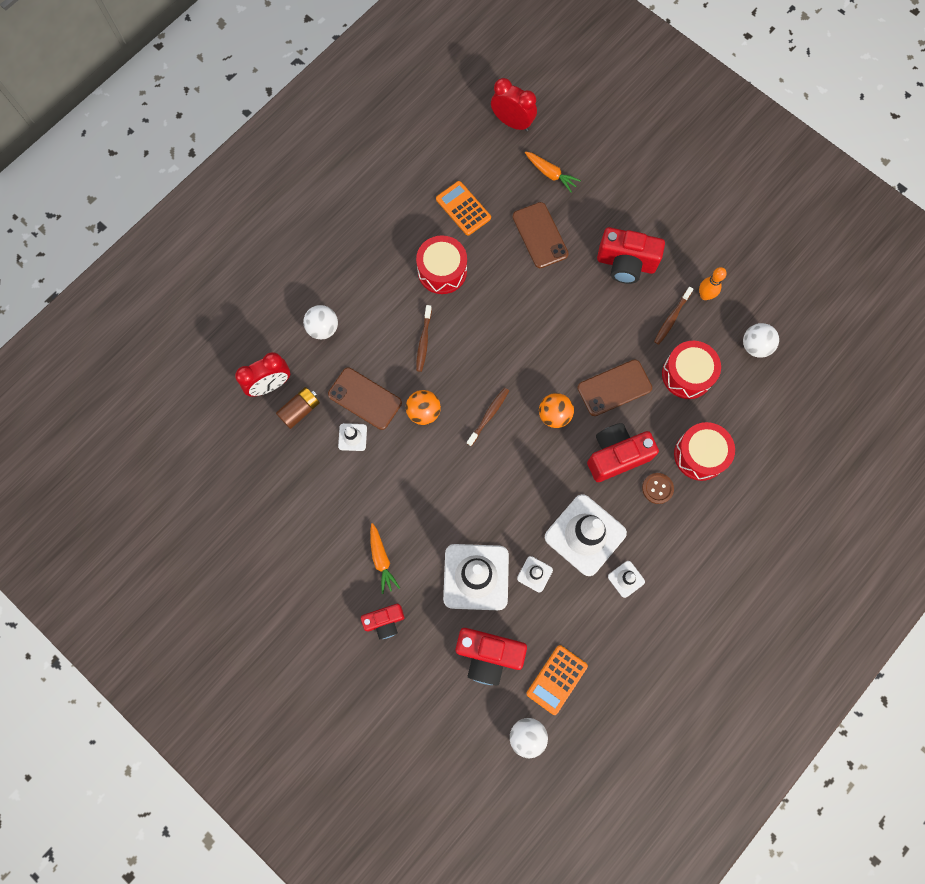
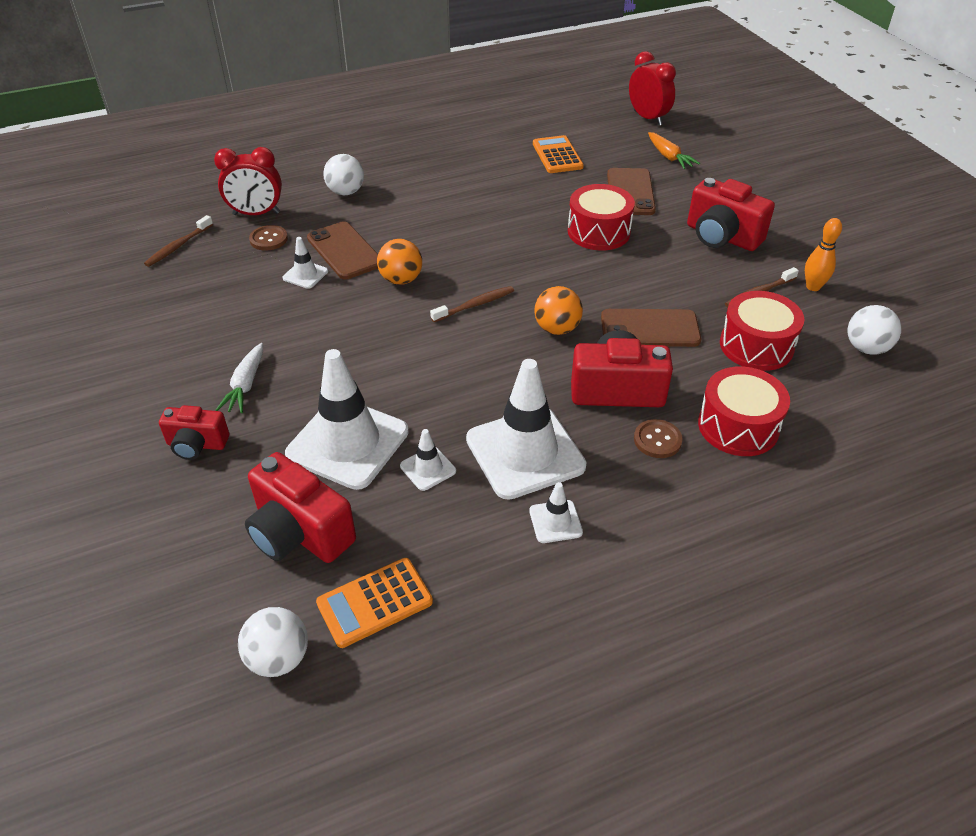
camera: 25 degrees right, 30 degrees down
(300, 410) = (268, 239): brown battery -> brown button
(381, 560) = (245, 385): orange carrot -> white carrot
(424, 341) = (444, 229): brown toothbrush -> brown toothbrush (178, 246)
(442, 271) = (503, 188): red drum -> red drum (598, 232)

